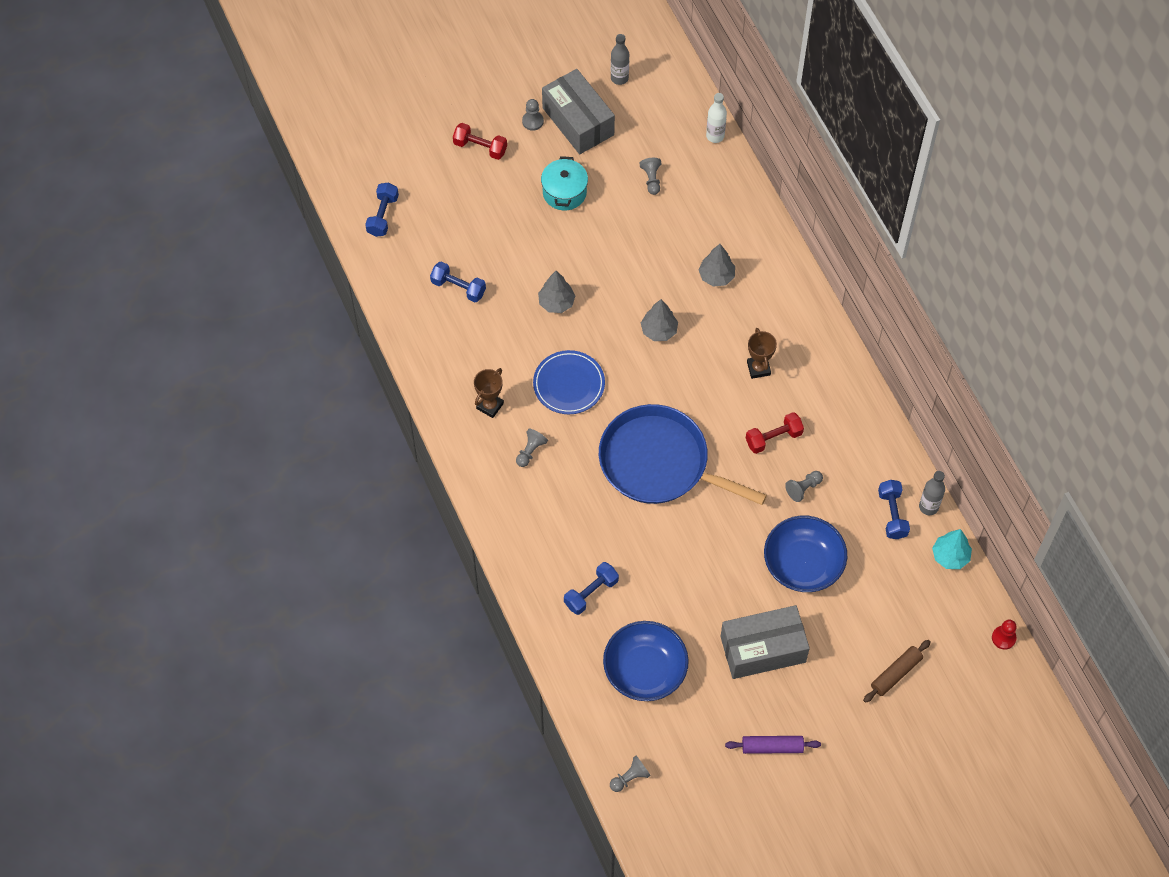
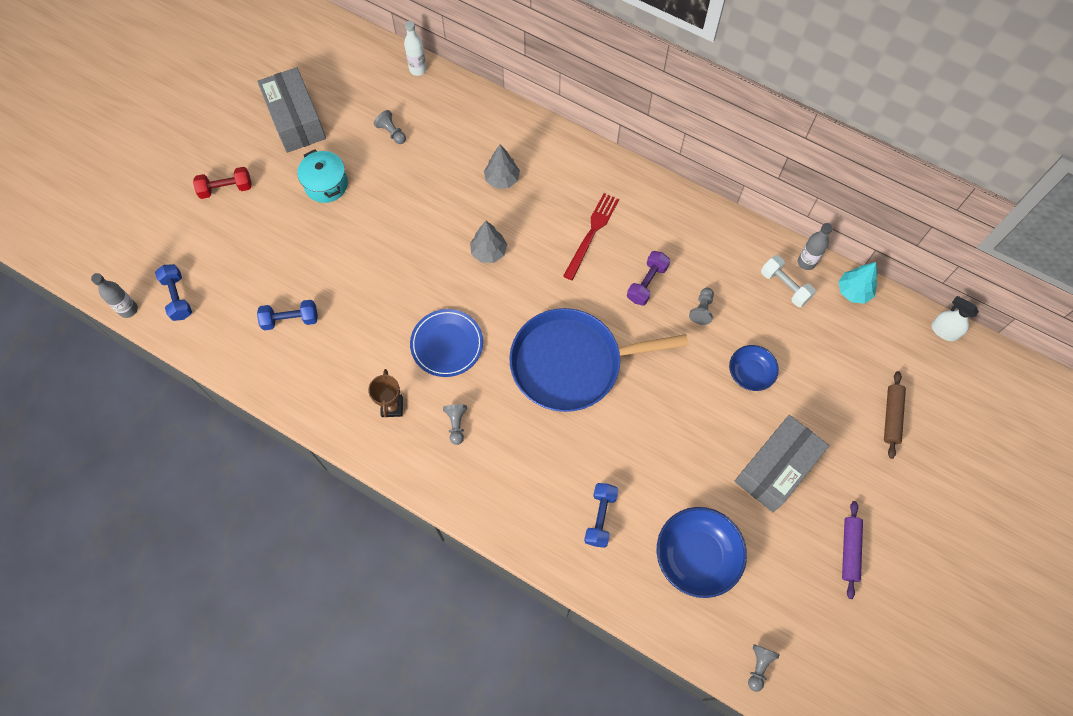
camera: 35 degrees left, 5 degrees up
(532, 121) = (257, 142): grey pawn -> none
(556, 303) = (386, 281): grey tree -> none
(578, 121) = (296, 120): grey box -> grey box turned 45 degrees clockwise
(619, 78) = (306, 67): grey bottle -> grey bottle (128, 309)
(758, 368) = (591, 233): brown trophy -> red fork
(772, 747) = (849, 550): purple rolling pin -> purple rolling pin turned 45 degrees counterclockwise
(773, 438) = (647, 283): red dumbbell -> purple dumbbell
(803, 564) = (750, 373): blue bowl -> blue bowl, size x0.60
(892, 514) = (785, 286): blue dumbbell -> white dumbbell
(1003, 638) = (944, 331): red pawn -> white spray bottle

